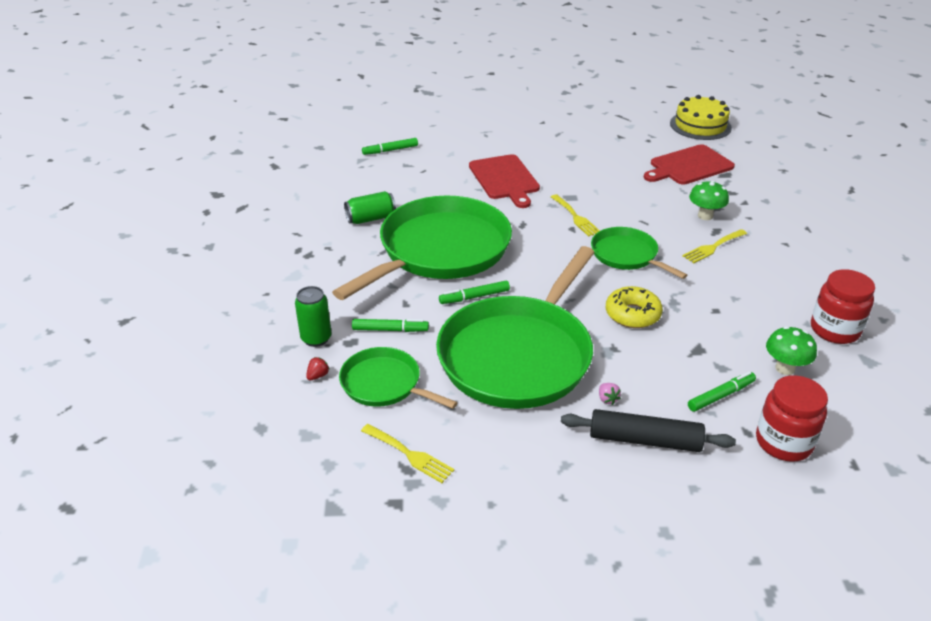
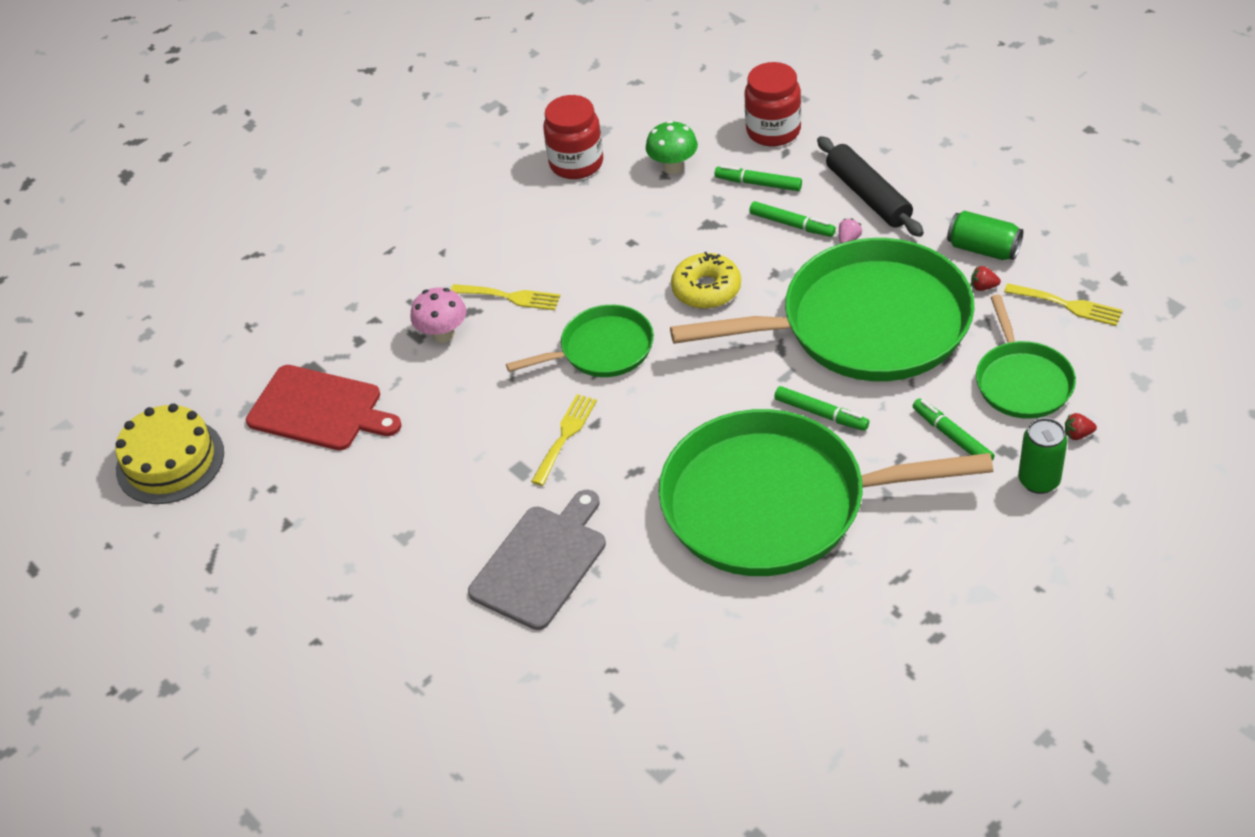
camera: 125 degrees left, 10 degrees up
(371, 218) = (789, 624): green can -> green can (983, 249)
(390, 150) = (595, 760): green marker -> green marker (792, 224)
(410, 455) = (1068, 305): yellow fork -> yellow fork turned 120 degrees clockwise
(481, 428) = (983, 287): none -> red strawberry
(504, 179) = (541, 563): red cutting board -> grey cutting board
(627, 255) = (602, 349): green pan -> green pan turned 120 degrees counterclockwise
(705, 216) = (443, 334): green mushroom -> pink mushroom

